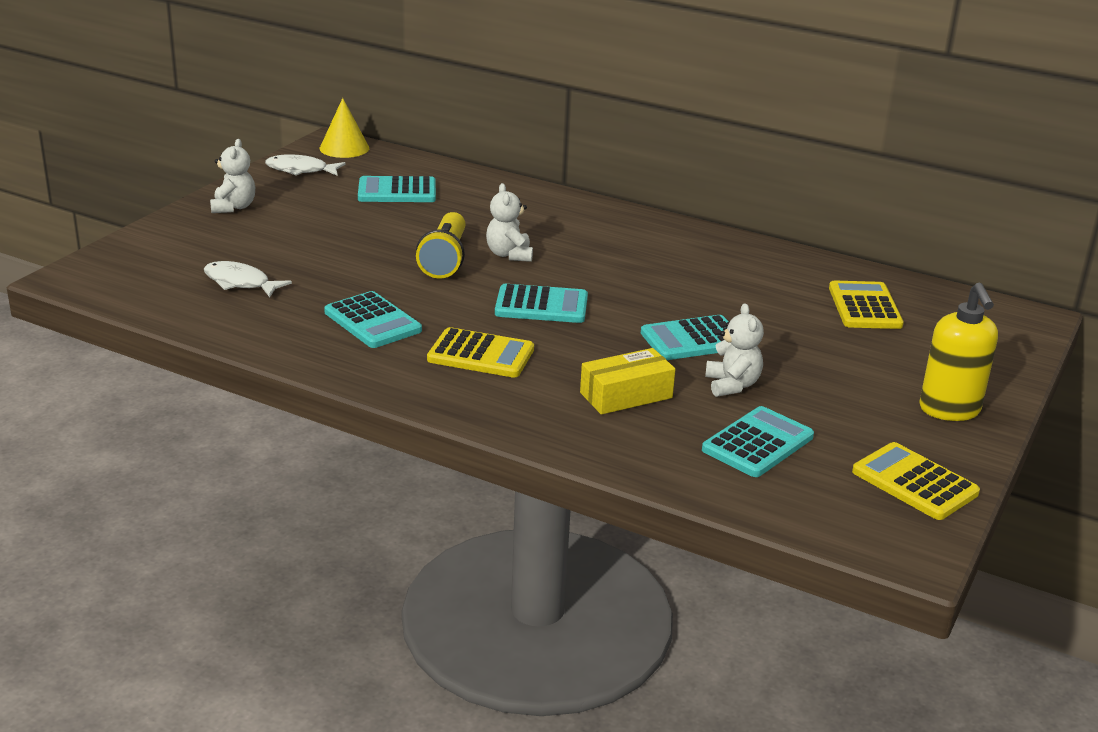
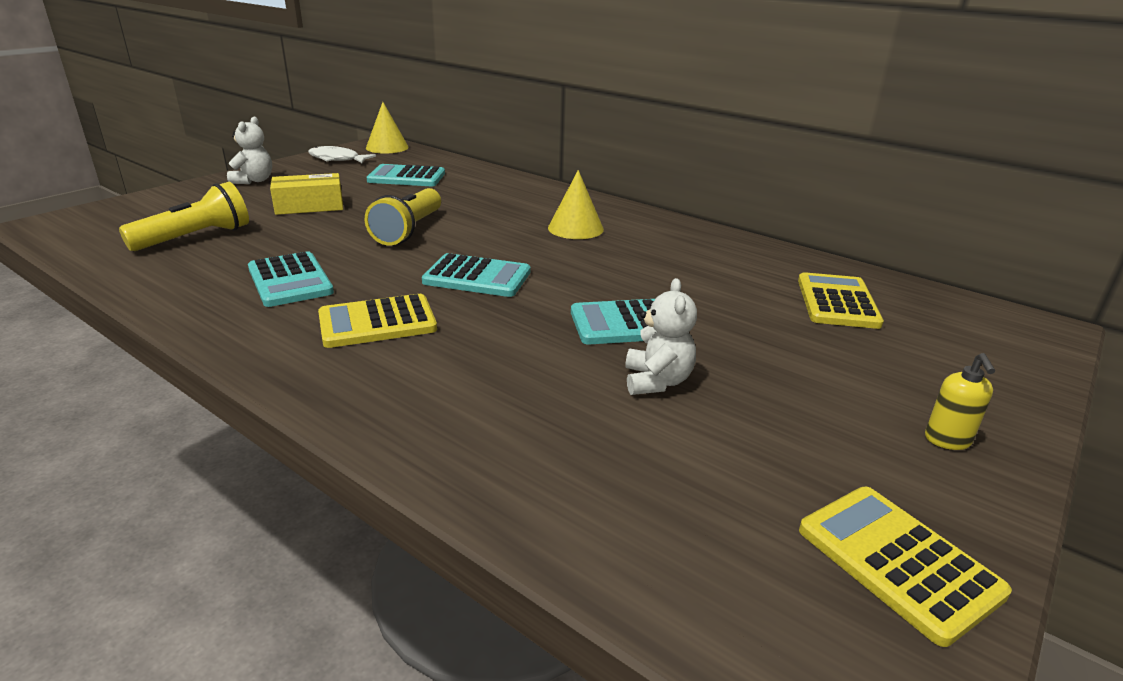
camera: 10 degrees right, 0 degrees up
(240, 283) = (195, 238): white fish -> yellow flashlight
(481, 355) = (377, 322): yellow calculator -> yellow calculator turned 135 degrees clockwise
(509, 255) = (474, 230): white teddy bear -> none
(607, 245) = (575, 228): none -> yellow cone
(626, 395) = (518, 384): yellow box -> yellow box (309, 206)
(757, 443) = (667, 468): turquoise calculator -> none
(949, 410) = (947, 440): yellow soap dispenser -> yellow soap dispenser, size x0.53

